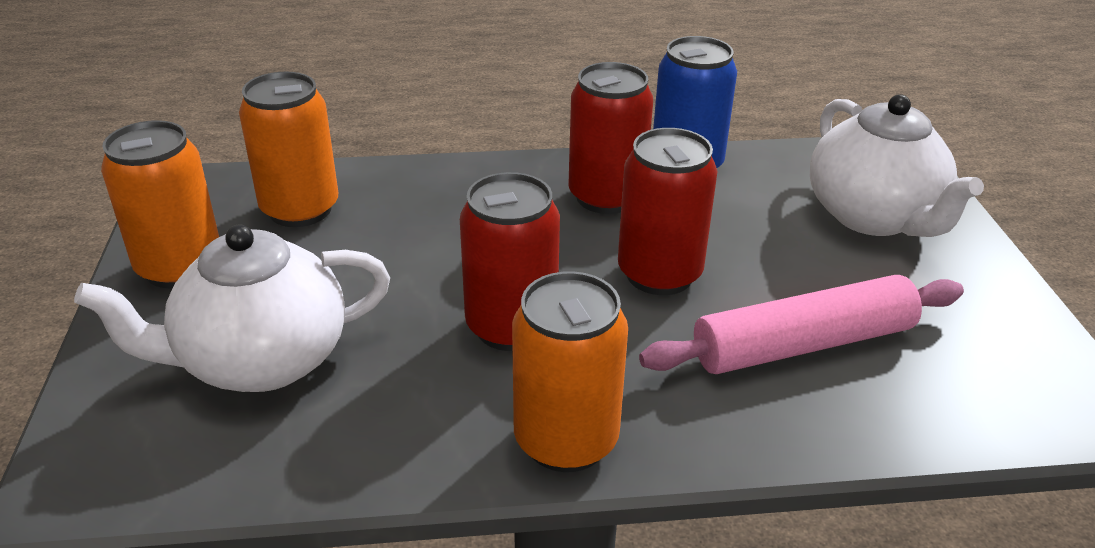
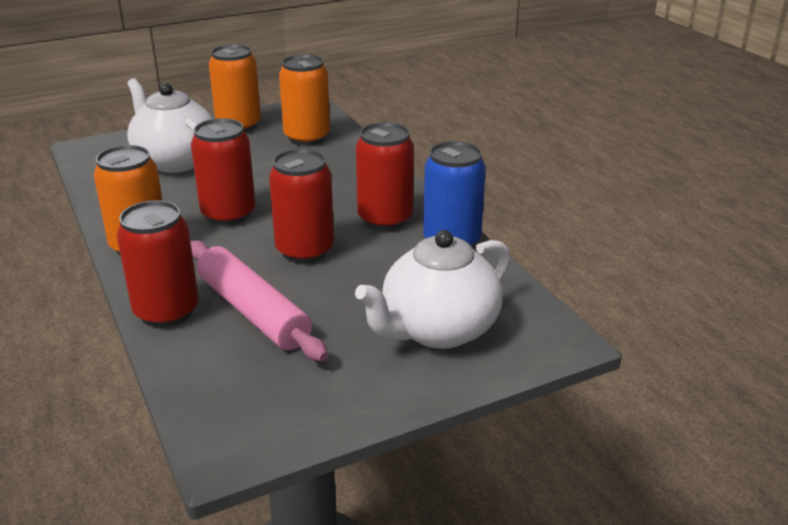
camera: 70 degrees right, 5 degrees down
(783, 429) = (166, 312): none -> red can

